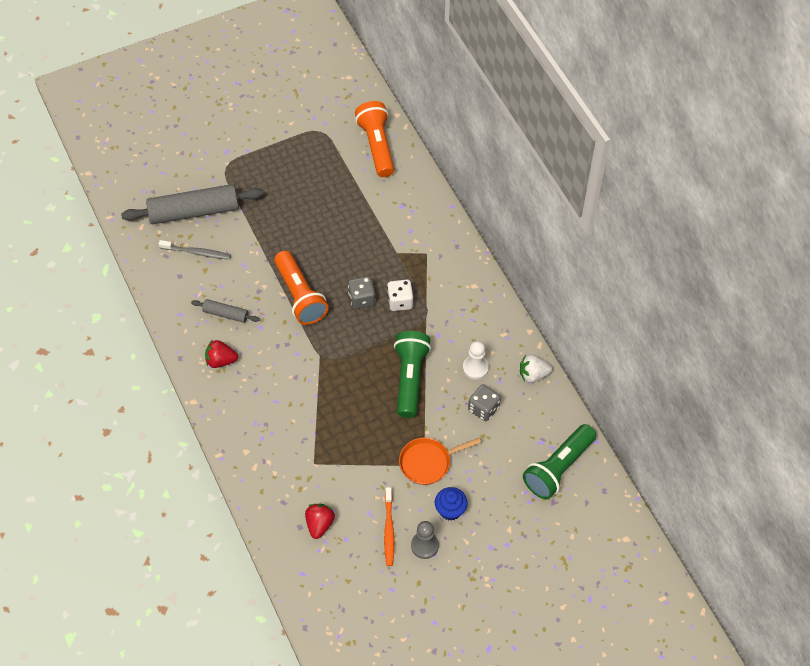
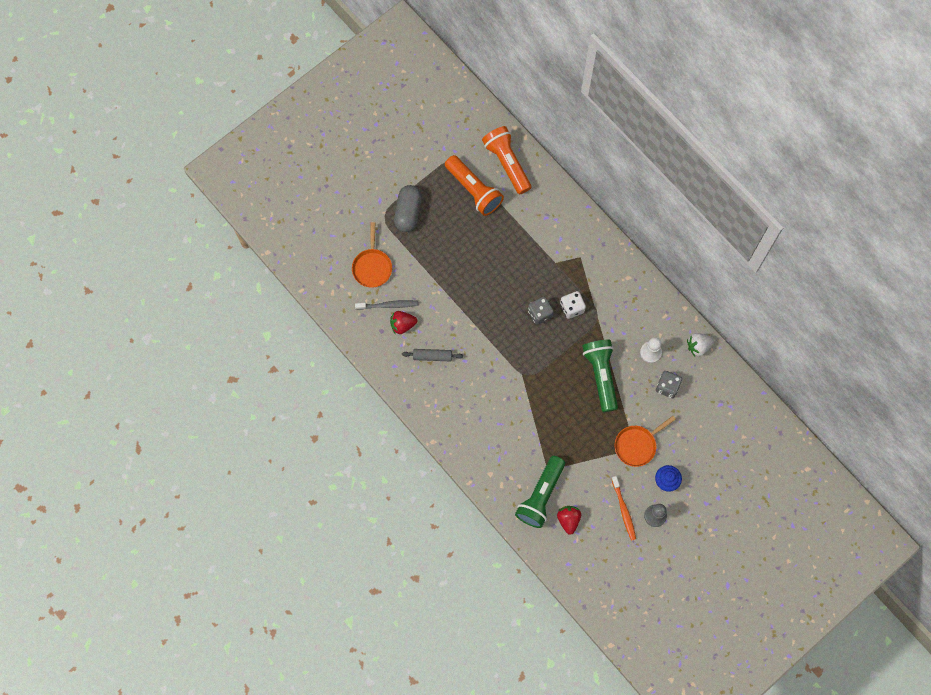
camera: 15 degrees left, 15 degrees up
(194, 211) = (372, 266): grey rolling pin -> orange pan
(221, 361) = (443, 399): red strawberry -> red strawberry (402, 325)
(252, 169) = (408, 212): none -> grey capsule
(300, 296) = (488, 324): orange flashlight -> orange flashlight (474, 190)
(558, 468) = (740, 423): green flashlight -> green flashlight (541, 496)

